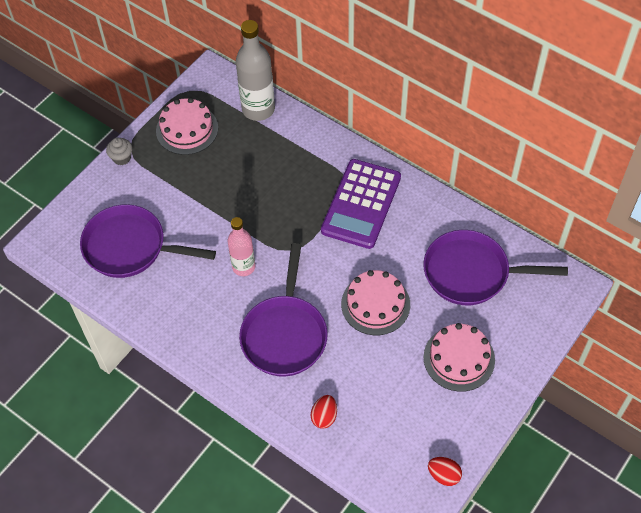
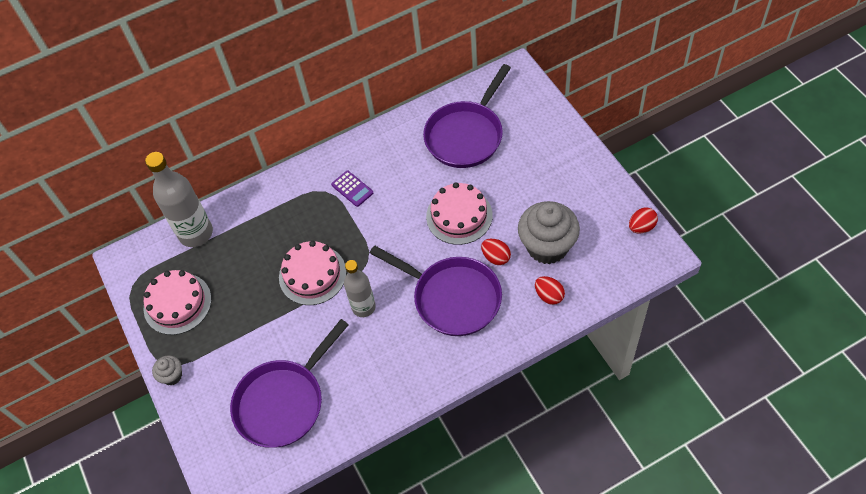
camera: 60 degrees left, 0 degrees up
(243, 267) = (363, 307): pink bottle -> grey bottle
(345, 354) = (496, 257): none -> red egg
(361, 204) = (352, 189): purple calculator -> purple calculator, size x0.43
(378, 395) = (547, 246): none -> grey cupcake
(459, 358) = (541, 175): pink cake -> pink cake (312, 274)

